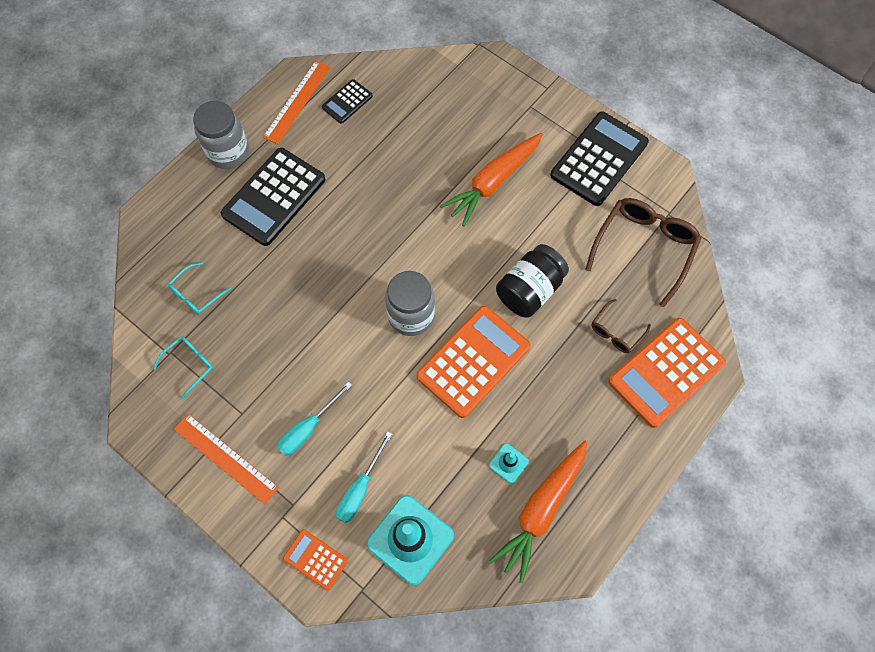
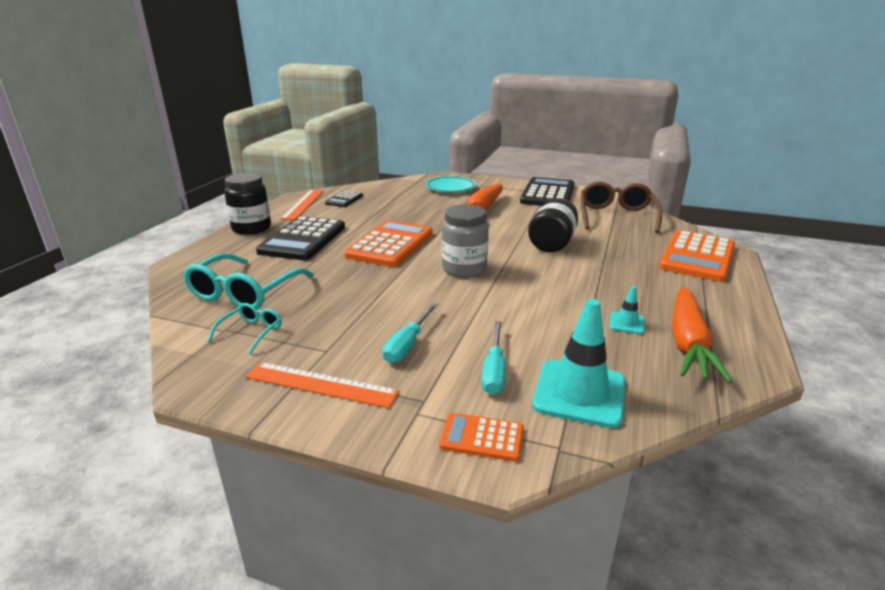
camera: 20 degrees left, 40 degrees down
(196, 294) = (244, 293): turquoise glasses -> turquoise glasses, size x1.94
(228, 152) = (251, 228): grey jar -> black jar
(473, 361) = (539, 279): orange calculator -> orange calculator (390, 244)
(487, 103) = (450, 188): none -> turquoise plate
(616, 332) = (638, 248): brown glasses -> none

